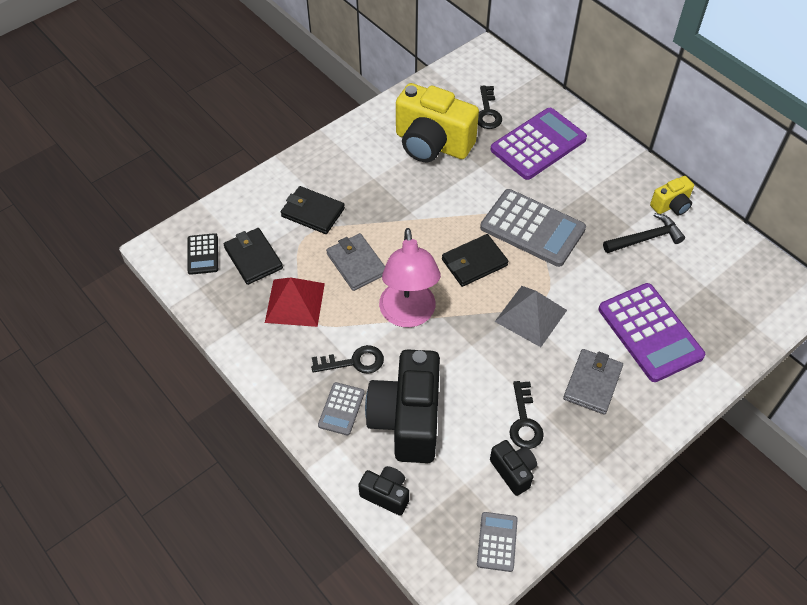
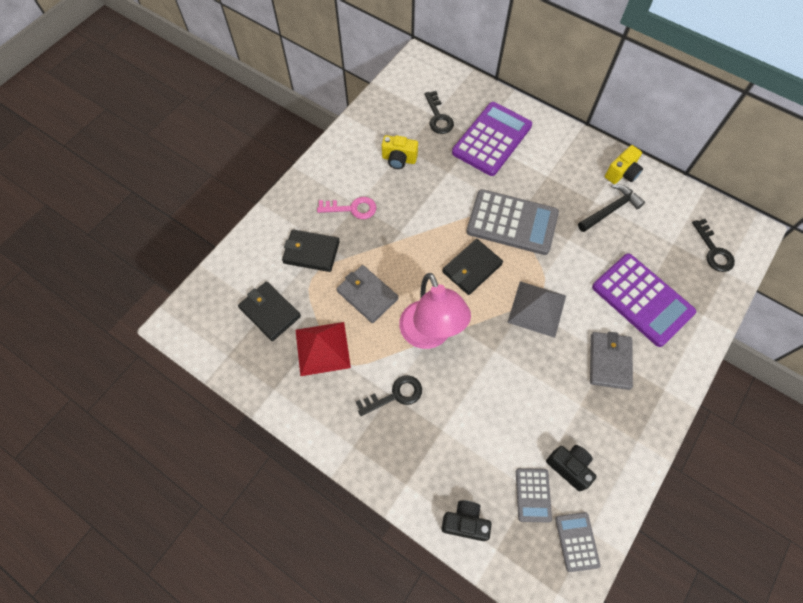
camera: 15 degrees left, 10 degrees up
(203, 254) = (221, 320): black calculator -> none
(341, 409) = (398, 446): grey calculator -> grey calculator (533, 495)
(368, 180) = (352, 208): none -> pink key
(407, 420) = (460, 441): black camera -> none
(432, 144) = (399, 159): yellow camera -> yellow camera, size x0.48
(524, 421) = (563, 415): black key -> black key (713, 251)

